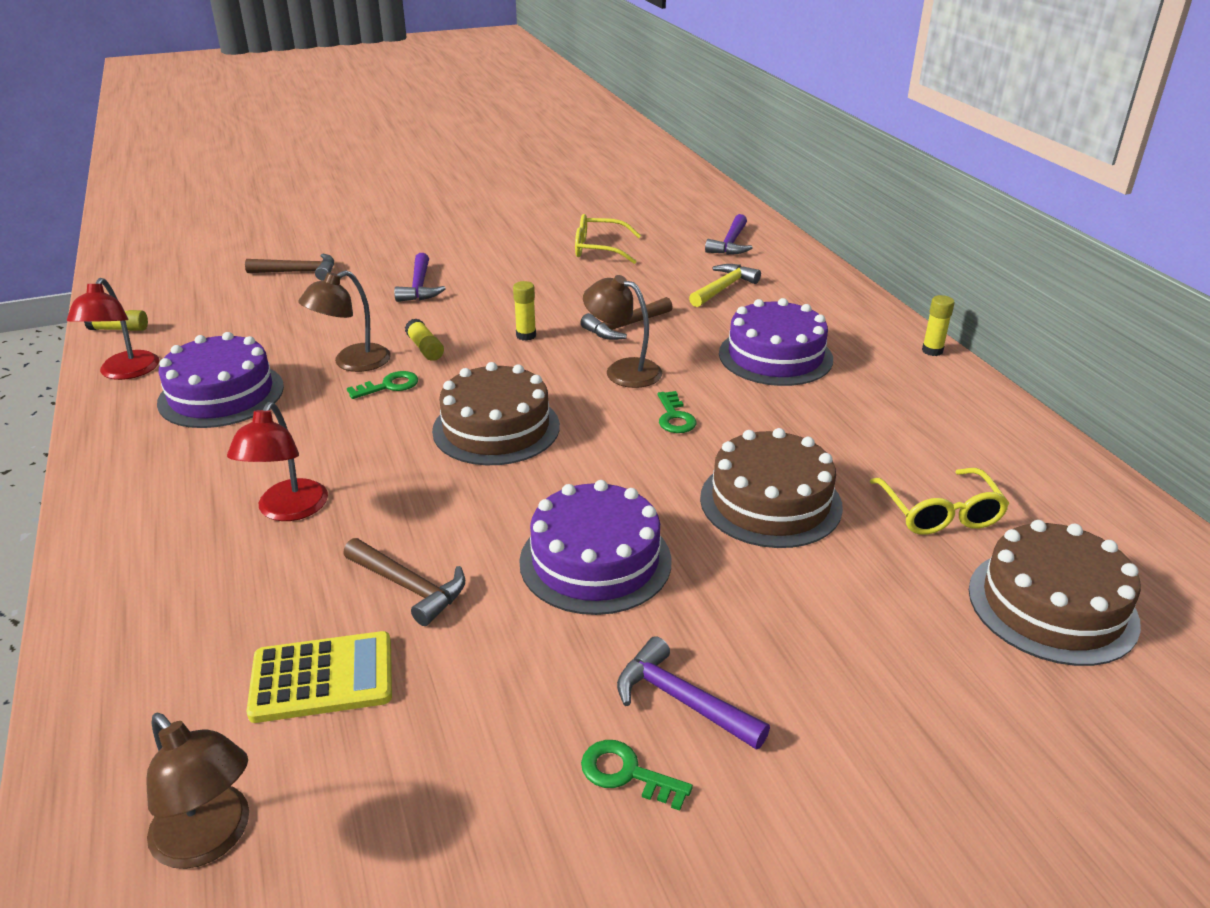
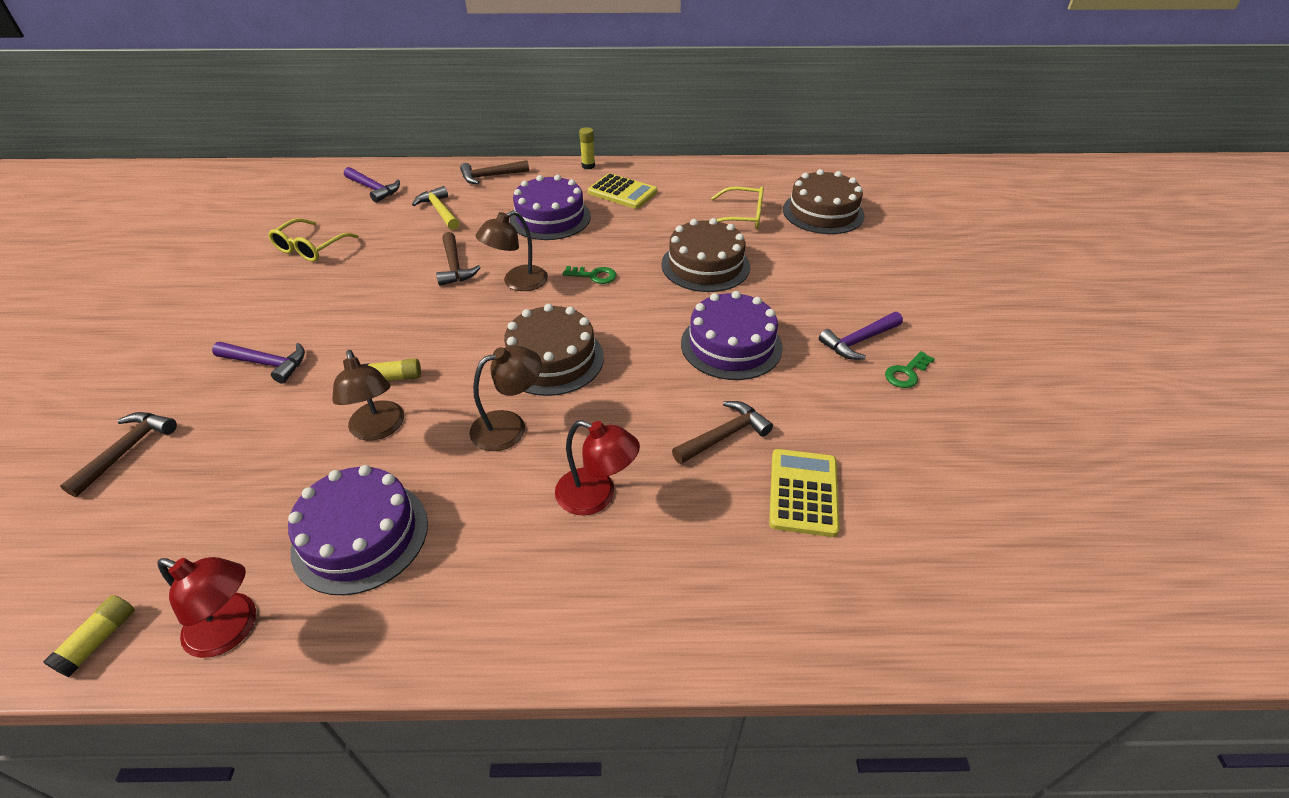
camera: 70 degrees left, 10 degrees up
(211, 839) = (935, 562): brown lamp -> brown lamp (509, 426)
(389, 386) = (441, 410): green key -> none
(526, 335) = (423, 317): yellow glue stick -> none
(828, 295) = (490, 176): none -> brown hammer
(893, 392) = (622, 192): none -> yellow calculator

